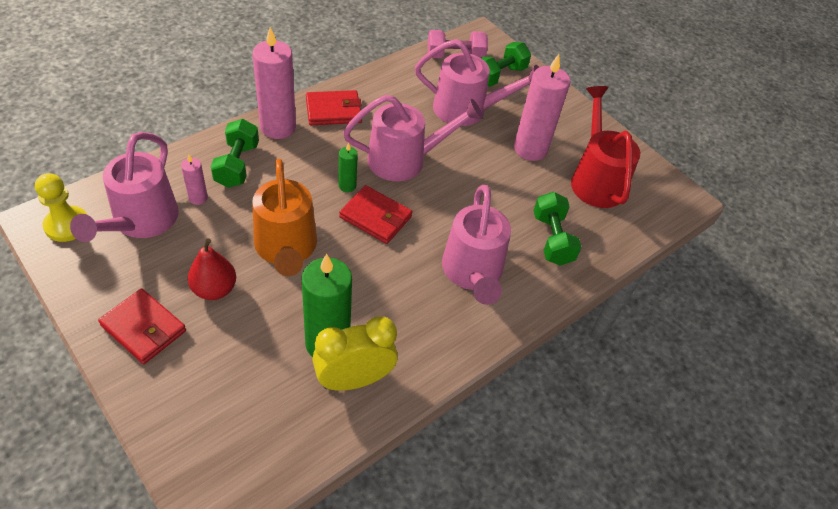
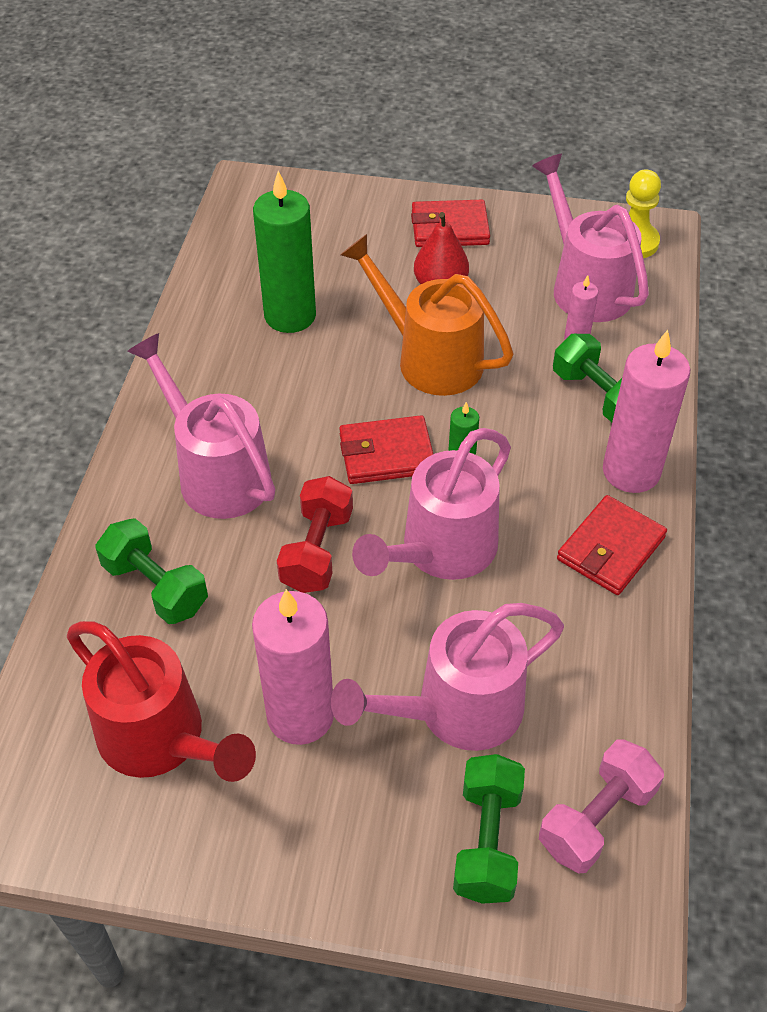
camera: 145 degrees right, 0 degrees up
(354, 379) = (235, 308): yellow clock -> none
(460, 200) = (317, 550): none -> red dumbbell

